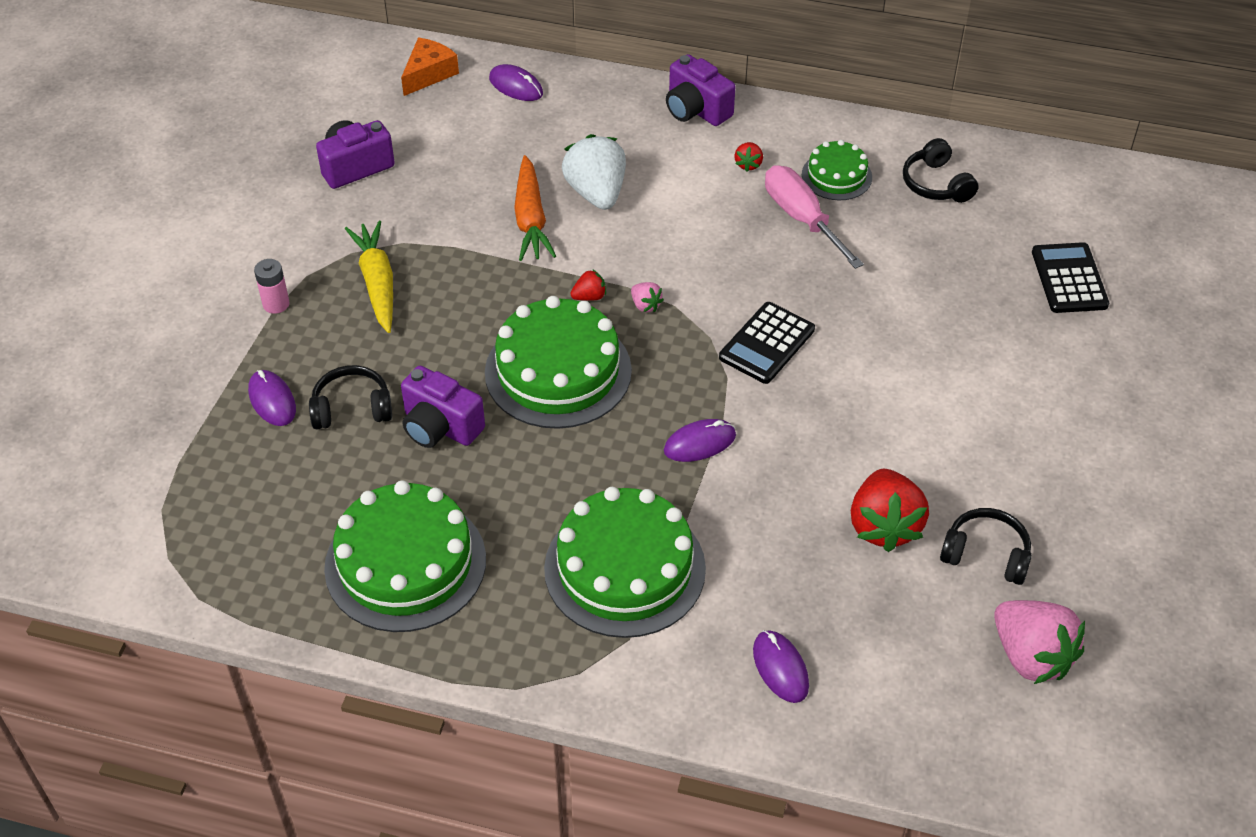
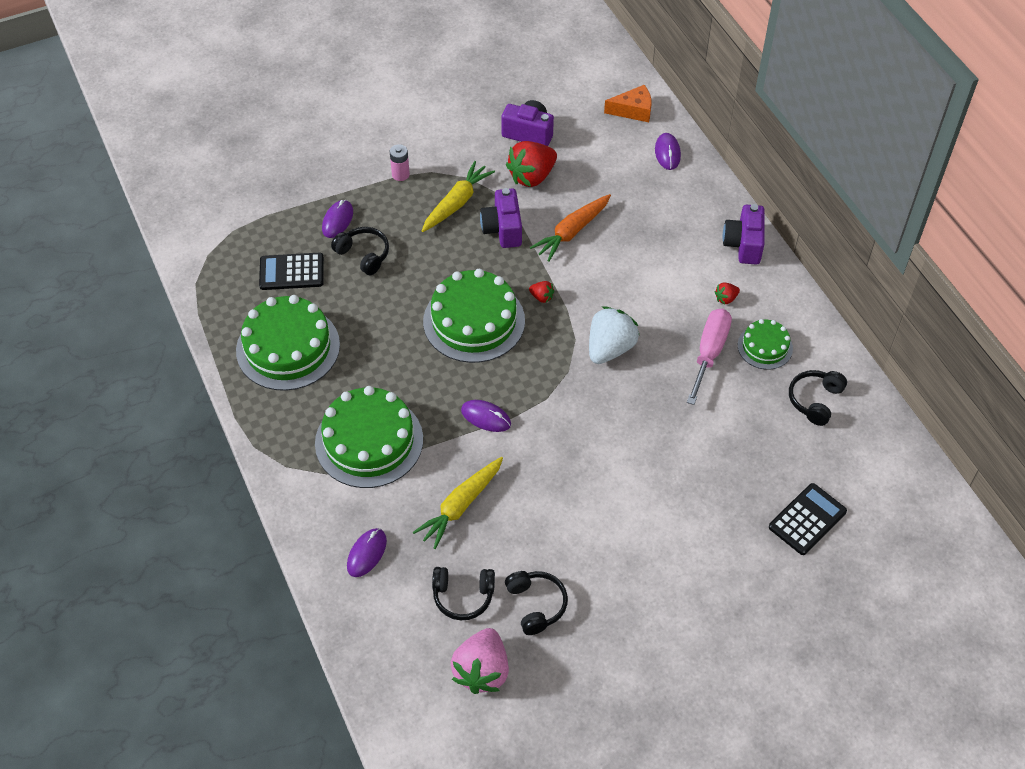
camera: 50 degrees right, 5 degrees up
(440, 427) = (387, 299): purple camera -> purple camera (503, 229)
(596, 193) = (624, 246): white strawberry -> white strawberry (610, 348)
(645, 305) = (561, 326): pink strawberry -> none
(767, 344) = (591, 400): black calculator -> black calculator (291, 272)
(796, 539) = (461, 506): none -> yellow carrot
(884, 526) = (509, 541): red strawberry -> red strawberry (532, 176)
(919, 612) = (463, 596): none -> black headphones

